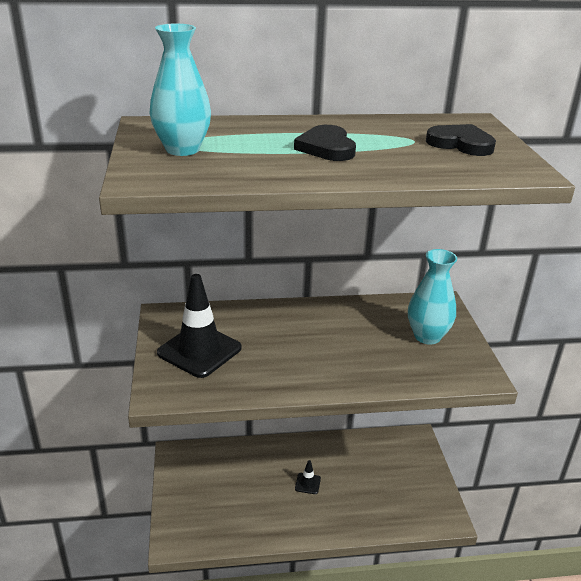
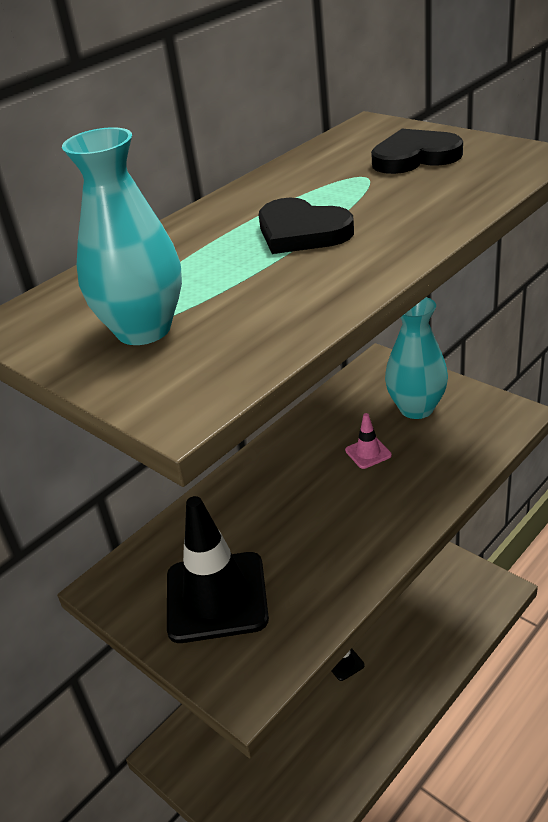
camera: 35 degrees left, 5 degrees up
(366, 340) = (368, 453): none -> pink traffic cone

